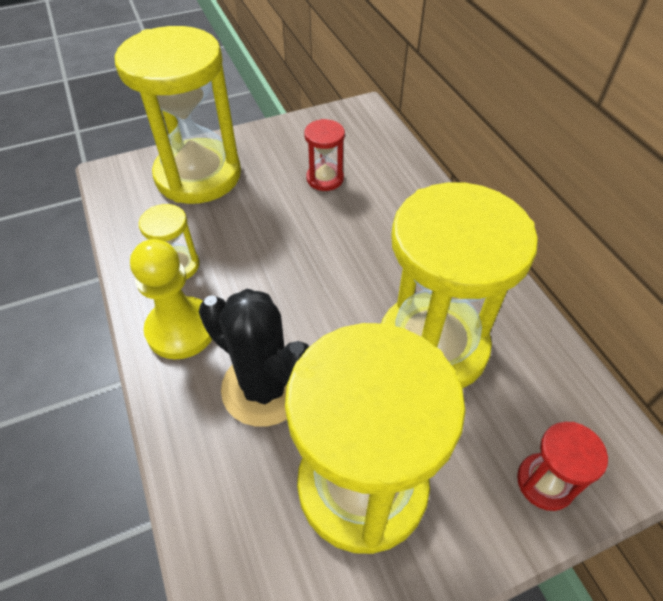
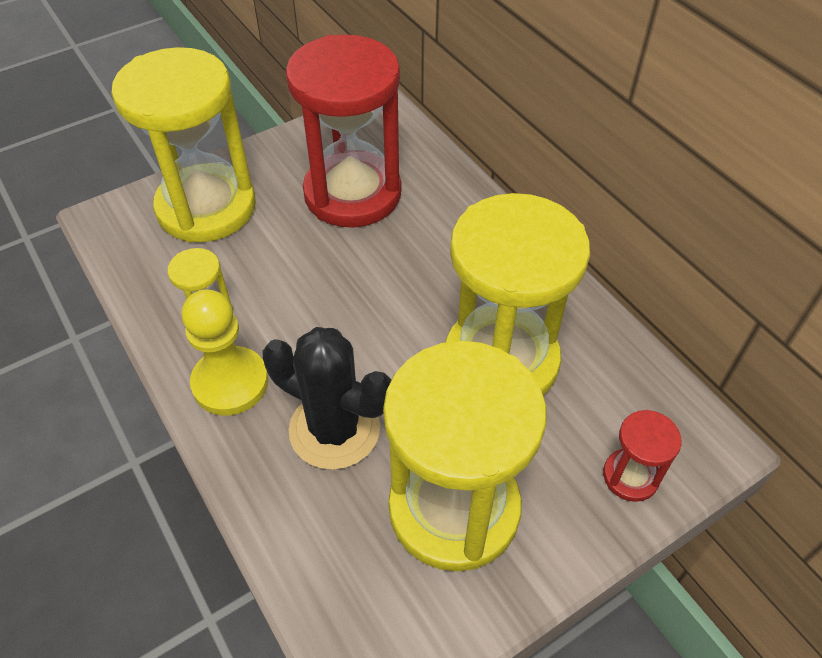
camera: 10 degrees left, 0 degrees up
(325, 178) = (352, 193): red hourglass -> red hourglass, size x2.30

